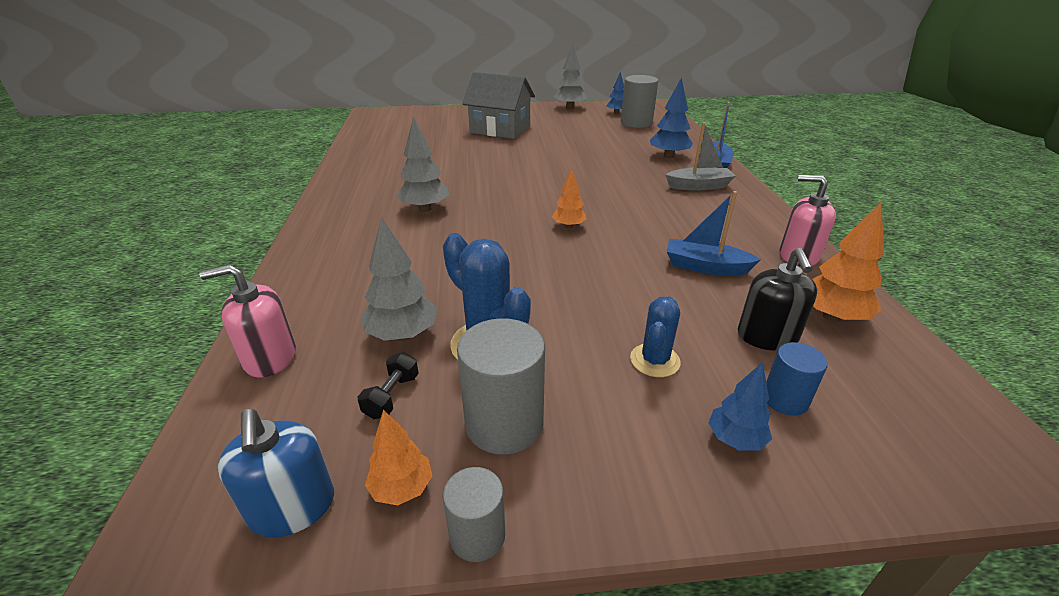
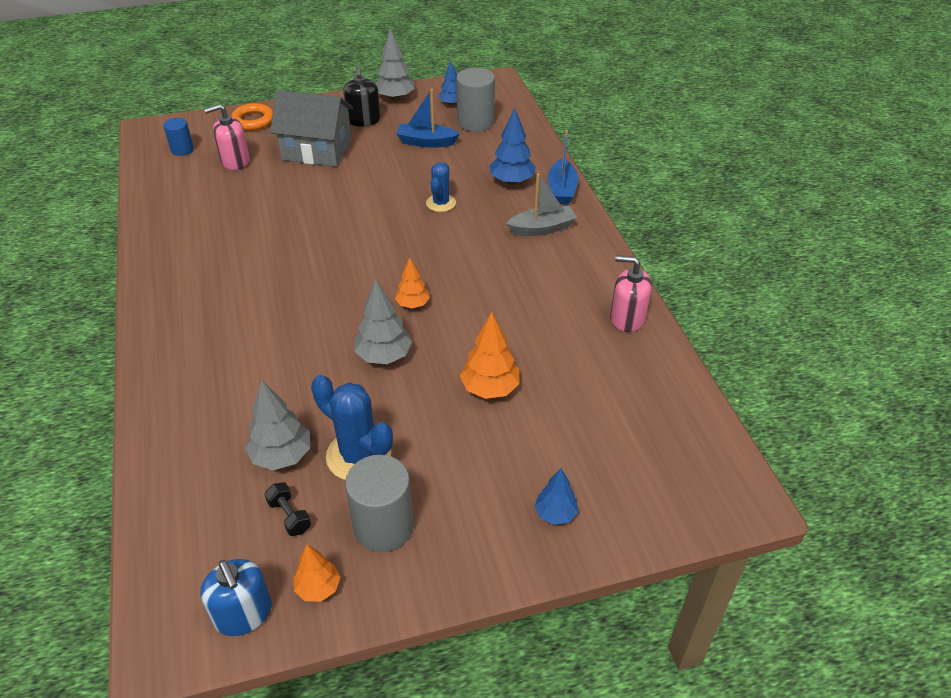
camera: 10 degrees left, 10 degrees up
(270, 358) = (173, 495): pink soap dispenser -> pink soap dispenser (235, 161)
(392, 396) = (289, 516): black dumbbell -> black dumbbell turned 45 degrees counterclockwise
(425, 209) = (261, 296): grey tree -> grey tree (384, 356)
(453, 112) = (253, 121): none -> orange ring
(477, 535) = (379, 611): grey cylinder -> none
(654, 360) = (497, 452): blue cactus -> blue cactus (441, 203)
(705, 267) = (543, 342): blue boat -> blue boat (426, 142)
(767, 337) = (588, 416): black soap dispenser -> black soap dispenser (363, 120)
(785, 399) = (595, 474): blue cylinder -> blue cylinder (182, 150)
(832, 317) = (644, 387): orange tree -> orange tree (490, 389)

